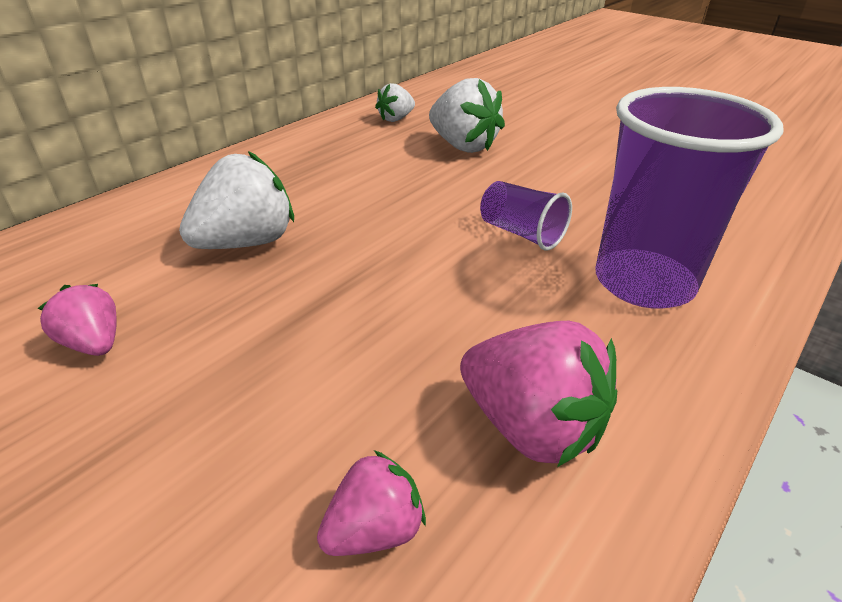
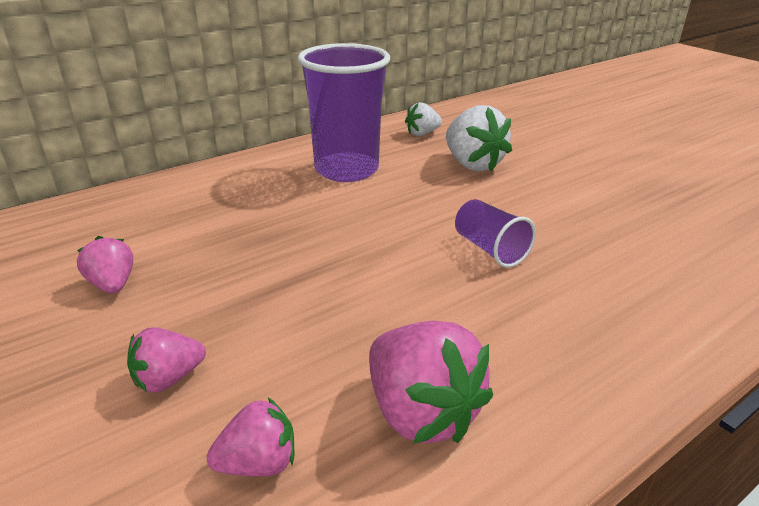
camera: 15 degrees right, 5 degrees down
(217, 449) = (168, 379): none -> pink strawberry
(246, 242) = (253, 224): white strawberry -> none
(643, 282) = (586, 310): purple cup -> purple cup (346, 170)

